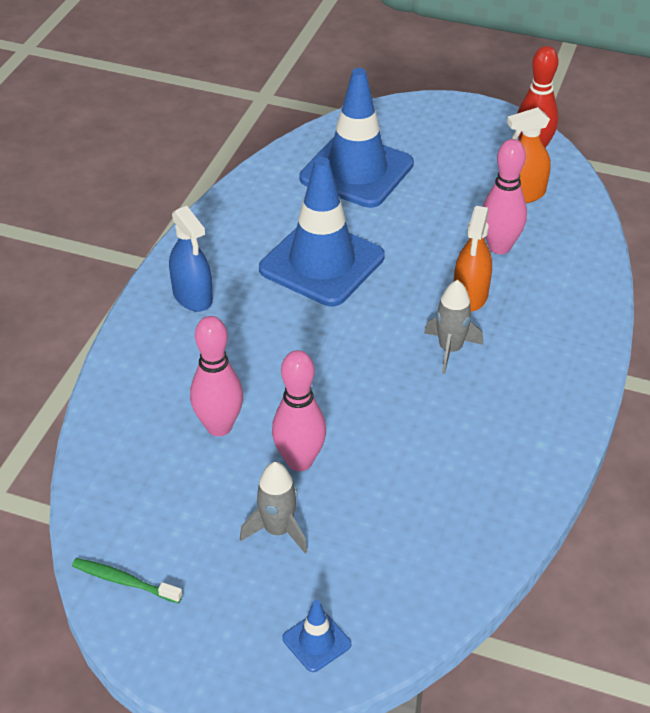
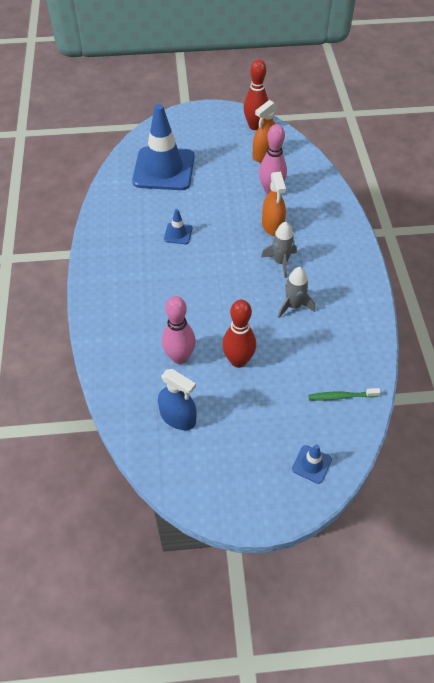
camera: 25 degrees left, 10 degrees up
(124, 581) = (183, 475): green toothbrush -> green toothbrush (341, 396)
(192, 296) = (114, 281): blue spray bottle -> blue spray bottle (178, 417)
(278, 530) = (251, 407): grey rocket -> grey rocket (293, 306)
(299, 461) = (238, 360): pink bowling pin -> red bowling pin
(322, 263) = (178, 234): blue traffic cone -> blue traffic cone, size x0.41

